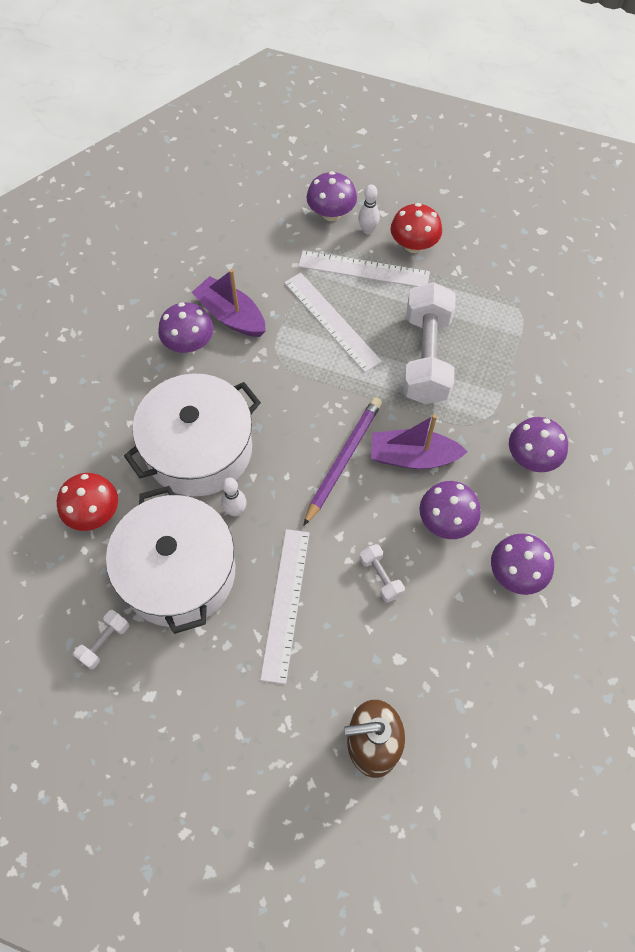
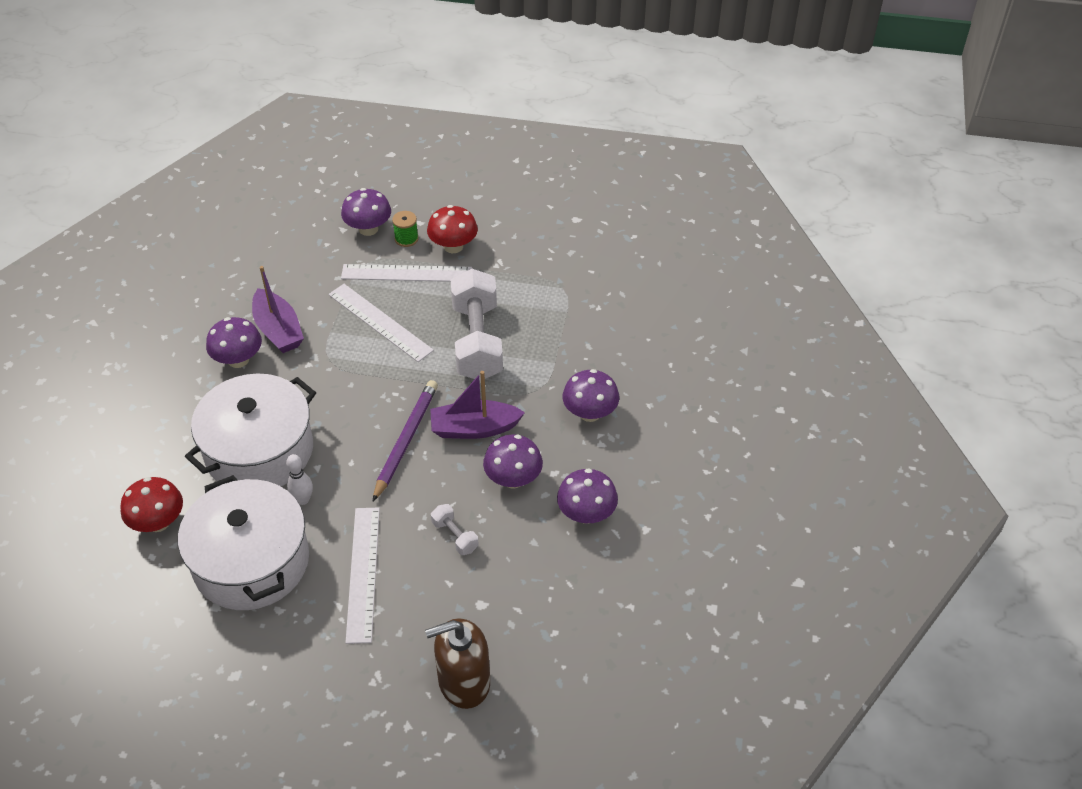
camera: 10 degrees left, 15 degrees down
(104, 642) = (182, 635): white dumbbell -> none
(231, 316) = (278, 330): purple boat -> purple boat turned 150 degrees counterclockwise
(368, 230) = (406, 239): white bowling pin -> green spool

